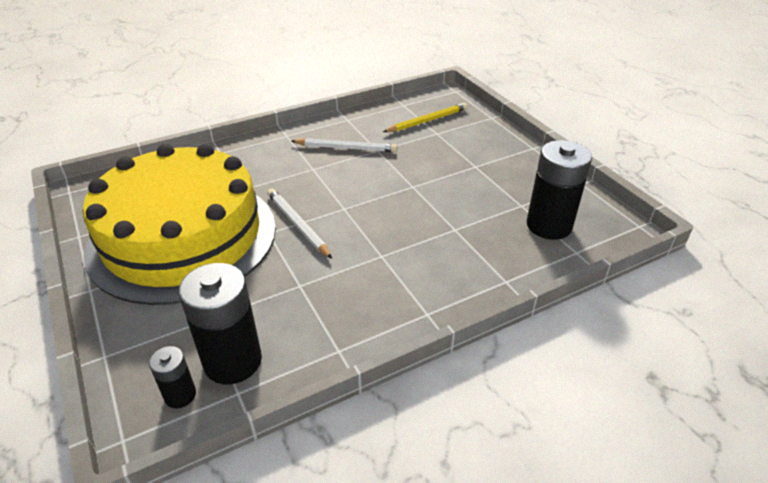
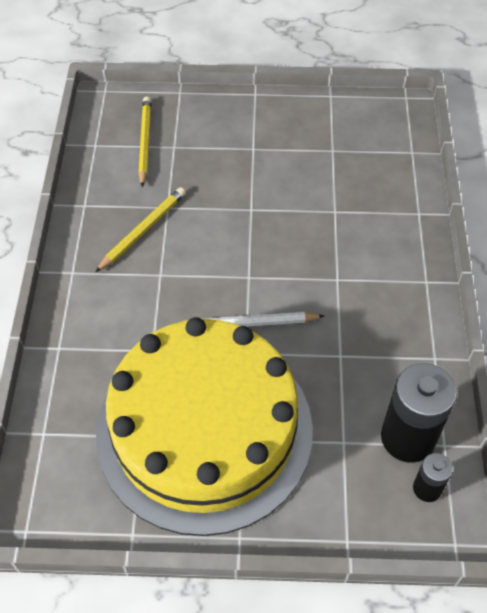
camera: 60 degrees left, 15 degrees up
(346, 148) = (143, 230): white pencil -> yellow pencil
(549, 225) = (370, 149): black battery -> none

